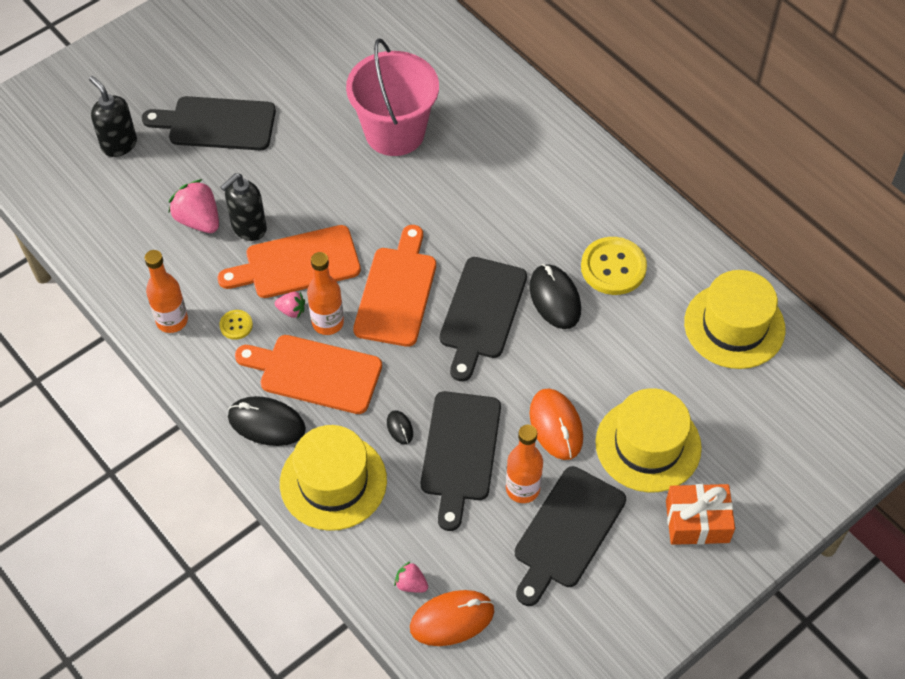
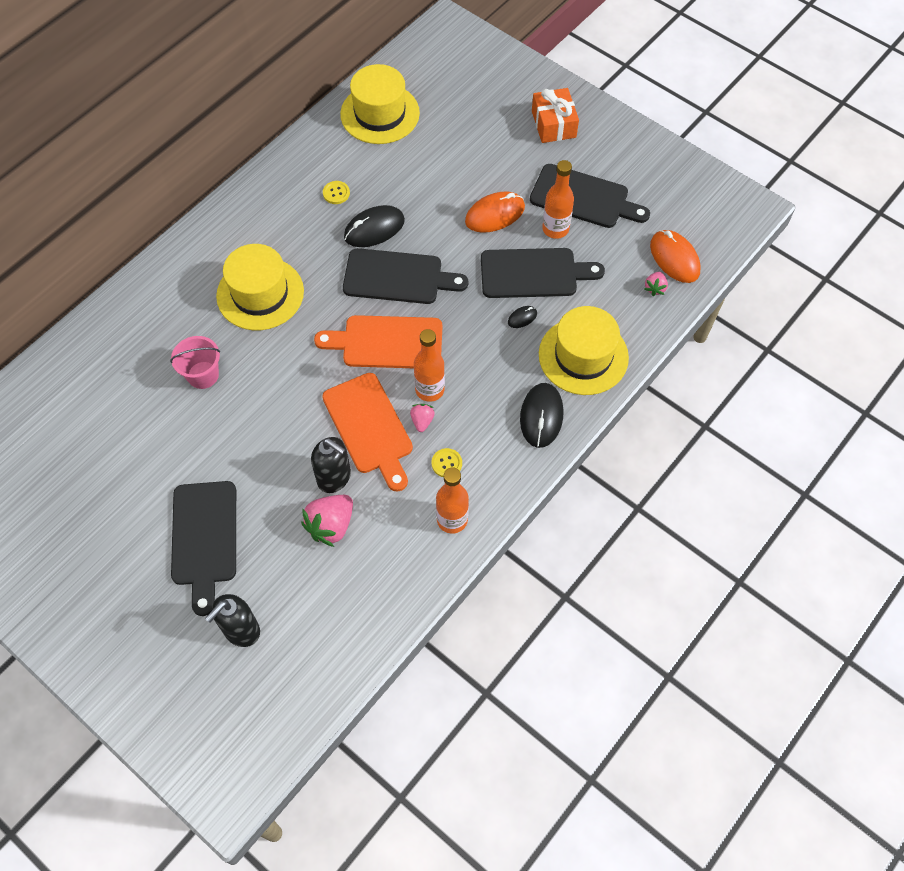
camera: 100 degrees left, 5 degrees up
(315, 373) = (483, 389): orange cutting board -> none
(395, 132) = (203, 375): pink bucket -> pink bucket, size x0.53
(613, 267) = (336, 193): yellow button -> yellow button, size x0.49
(648, 445) = (498, 157): yellow hat -> yellow hat (260, 293)

